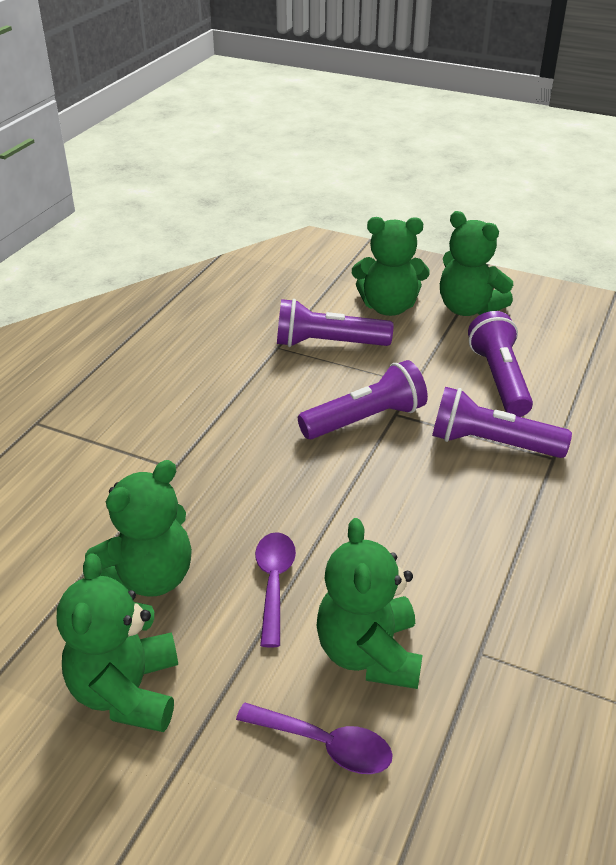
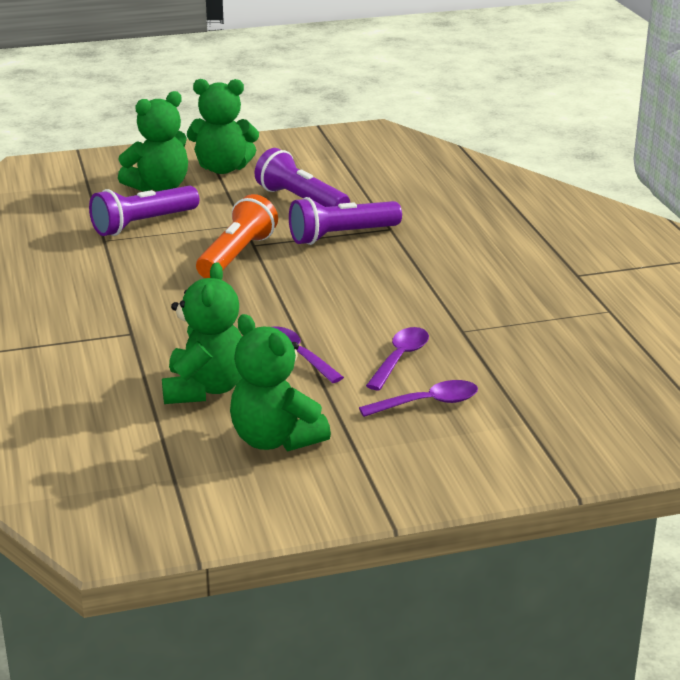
camera: 40 degrees left, 10 degrees down
(365, 420) = (237, 255): purple flashlight -> orange flashlight
(369, 653) = (400, 358): green teddy bear -> purple spoon

